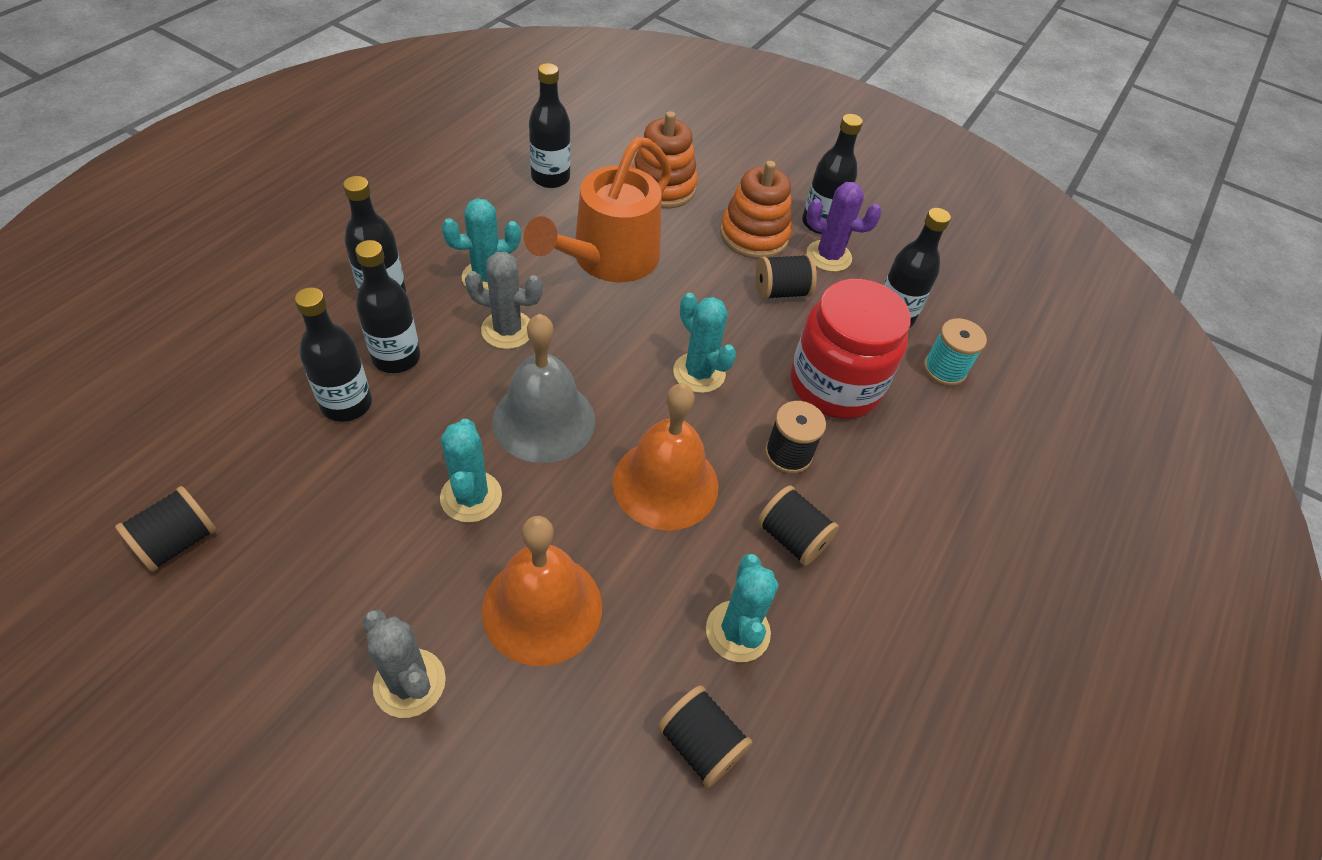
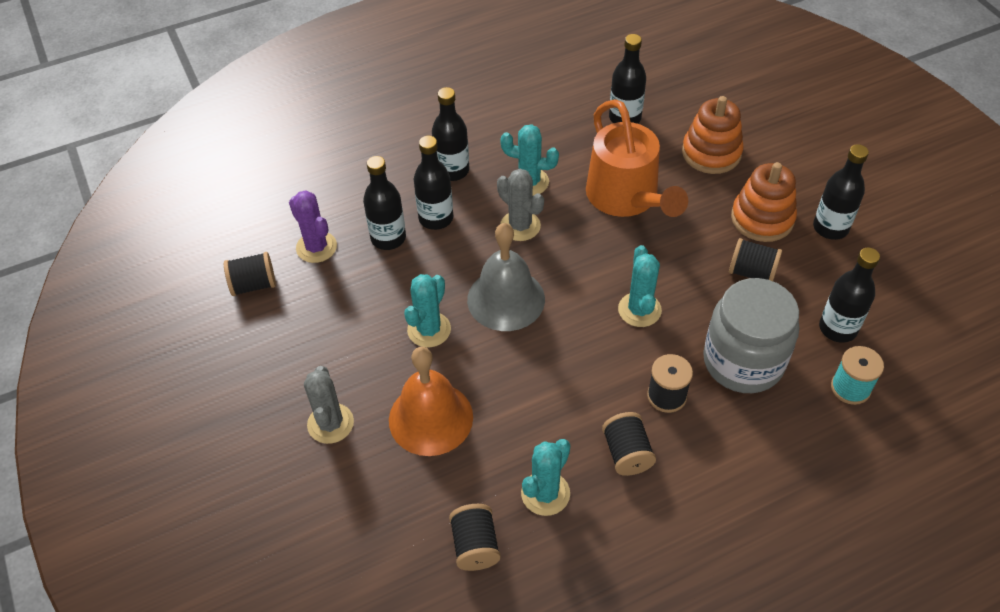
camera: 40 degrees right, 0 degrees up
(607, 260) = (627, 198): orange watering can -> orange watering can turned 90 degrees counterclockwise
(665, 483) = (561, 377): orange bell -> none
(828, 256) = (817, 258): purple cactus -> purple cactus (316, 247)
(835, 385) = (743, 361): red jar -> grey jar

